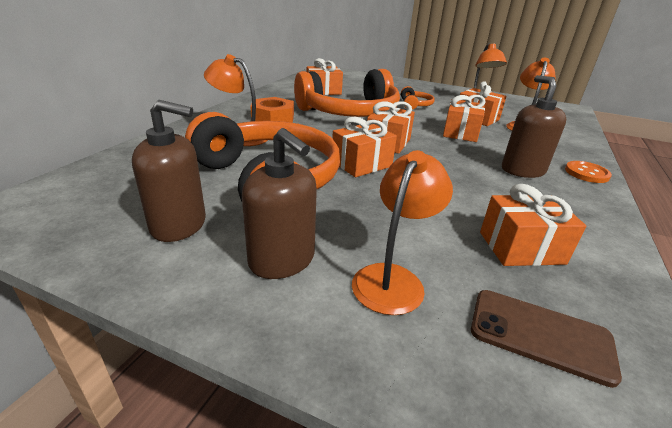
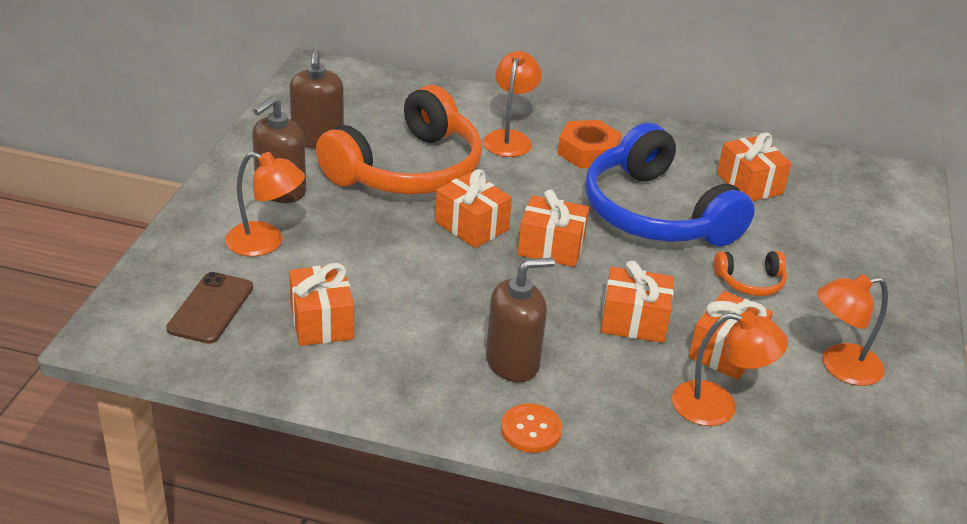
camera: 80 degrees right, 5 degrees up
(350, 113) = (655, 213): orange headphones -> blue headphones

